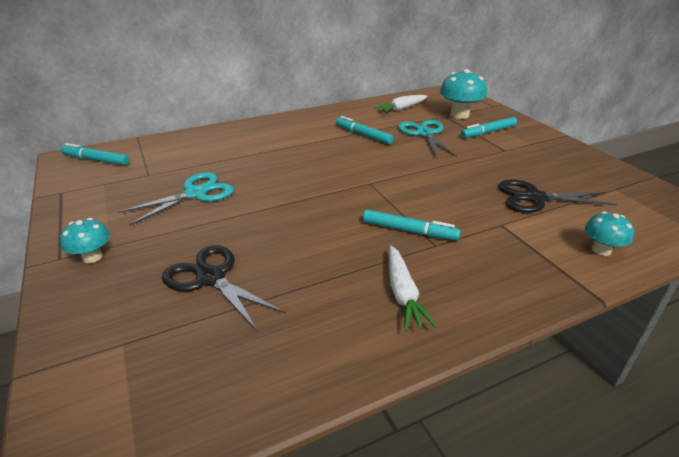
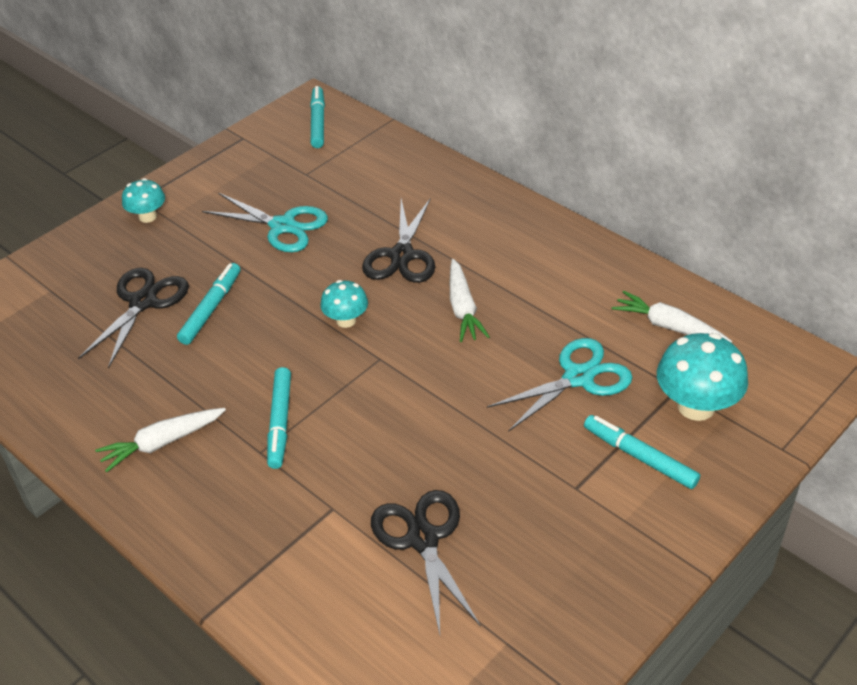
camera: 70 degrees right, 10 degrees up
(278, 158) = (402, 256): none -> black scissors
(345, 150) = (463, 308): none -> white carrot
(363, 135) = (526, 311): turquoise marker -> turquoise marker (211, 308)
(601, 250) = (311, 618): turquoise mushroom -> turquoise mushroom (346, 320)

